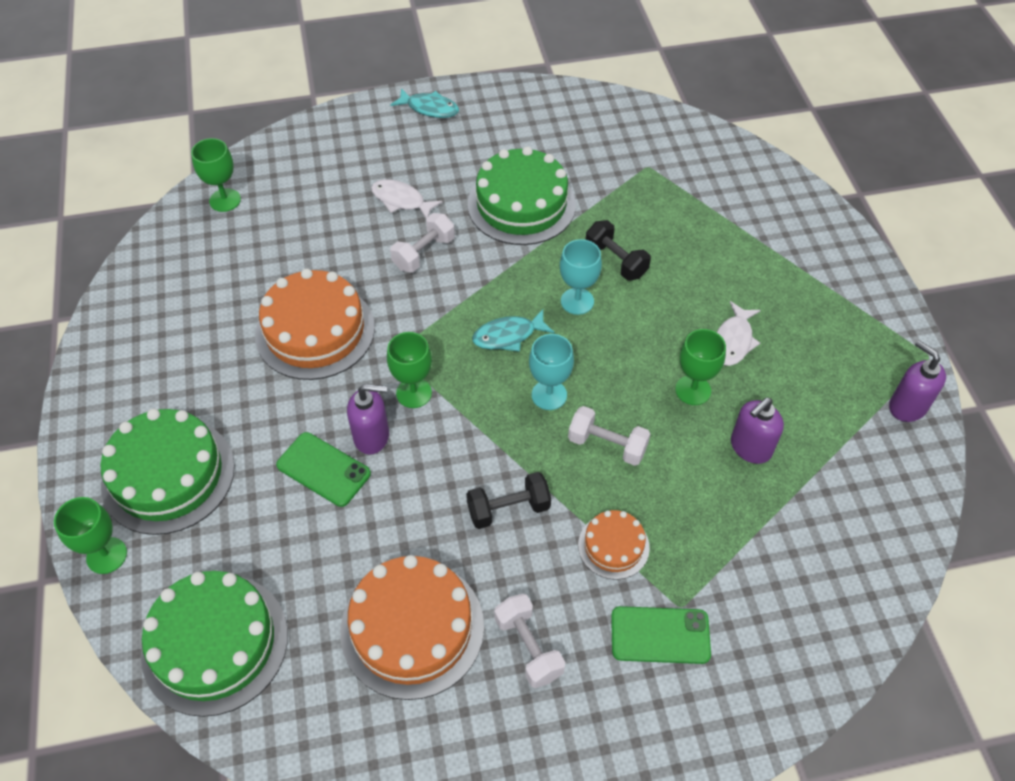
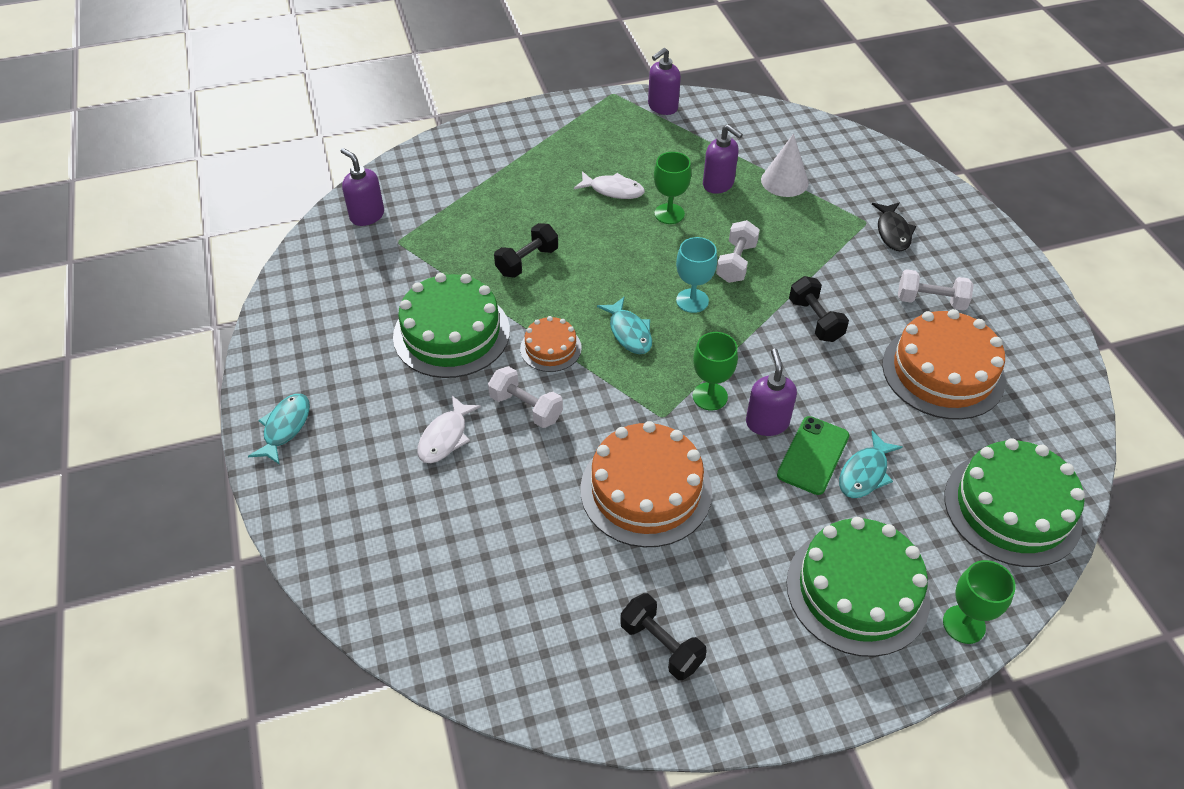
camera: 95 degrees left, 5 degrees down
(165, 326) = (661, 645): none -> black dumbbell
(225, 200) = (444, 626): green goblet -> none
(292, 511) = (865, 473): none -> turquoise fish
(528, 647) = (930, 301): white dumbbell -> white dumbbell turned 45 degrees clockwise
(577, 301) = (580, 286): turquoise goblet -> none
(613, 546) = (829, 257): orange cake -> orange cake (550, 348)
(660, 635) = (893, 232): green phone -> black fish
(685, 144) = (367, 215): none -> purple soap dispenser
(761, 523) = (784, 181): none -> white cone

